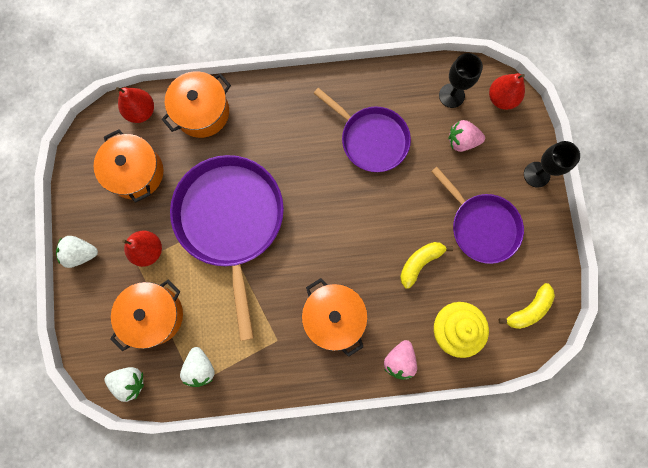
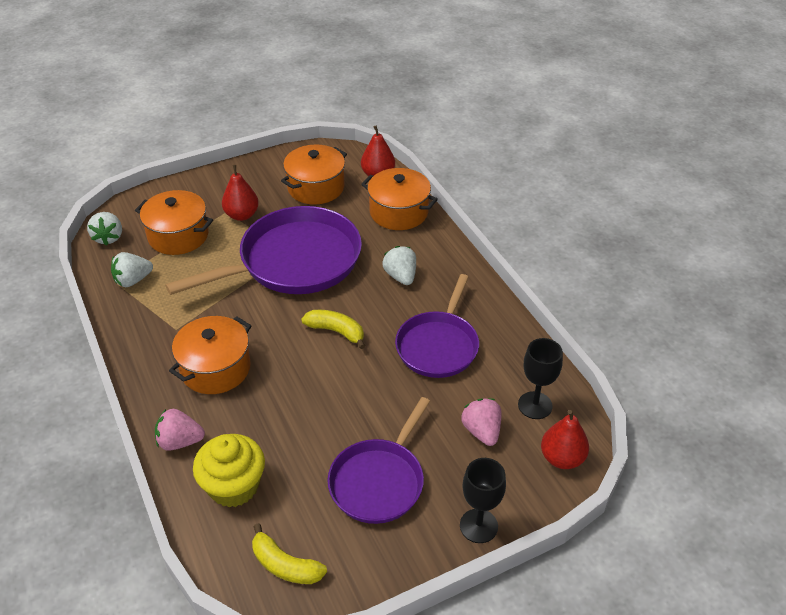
camera: 70 degrees right, 35 degrees down
(81, 253) = (224, 176): white strawberry -> white strawberry (401, 276)
(420, 262) = (307, 430): yellow banana -> yellow banana (336, 331)

